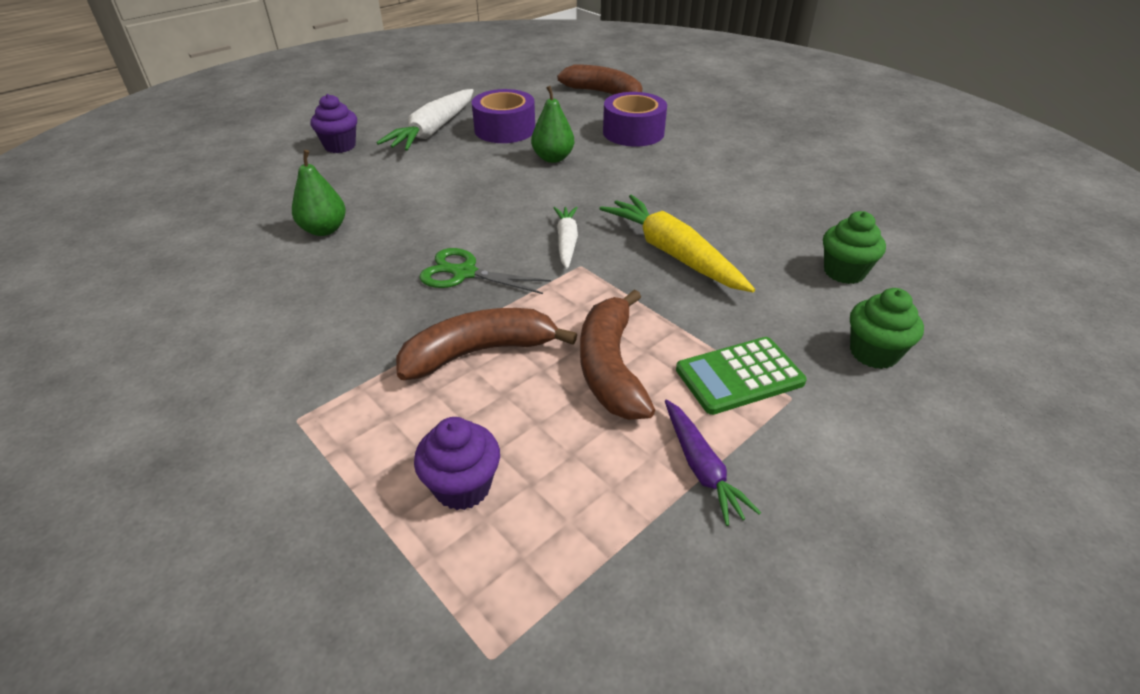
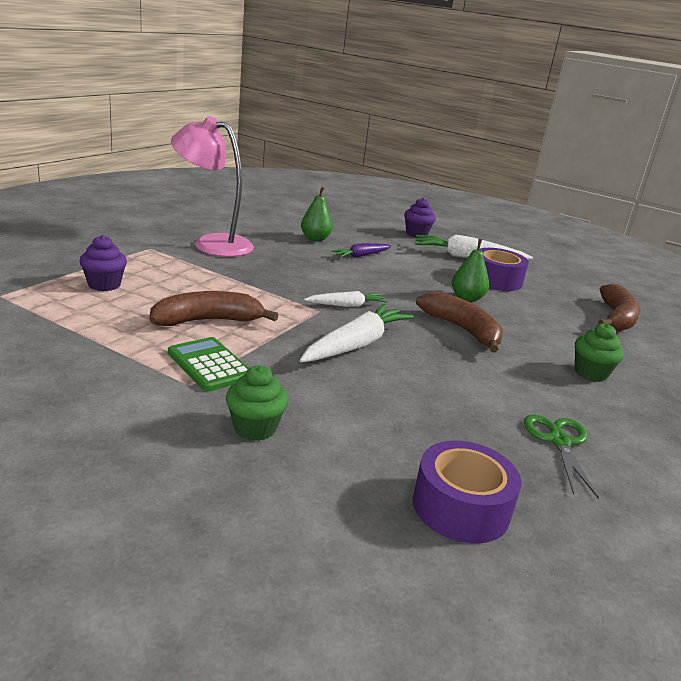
camera: 70 degrees right, 15 degrees down
(303, 337) = (212, 243): none -> pink lamp
(464, 273) = (290, 276): green scissors -> green scissors (559, 441)
(479, 352) = (212, 284): brown banana -> brown banana (462, 329)
(633, 132) = (550, 331): purple tape -> purple tape (461, 507)
(673, 254) = (355, 345): yellow carrot -> white carrot
(701, 467) = (118, 347): purple carrot -> purple carrot (361, 255)
(844, 272) = (376, 426): green cupcake -> green cupcake (590, 373)

